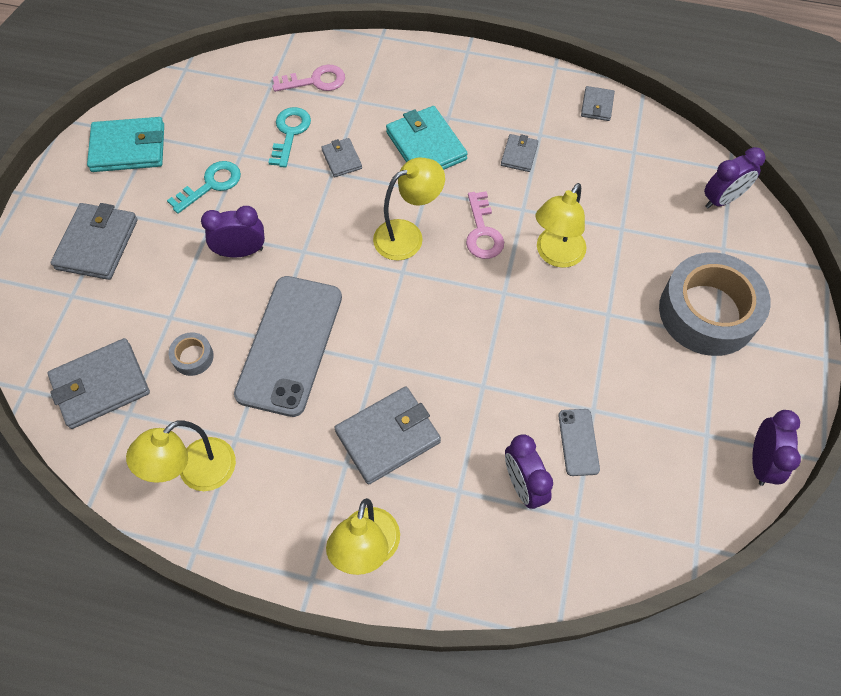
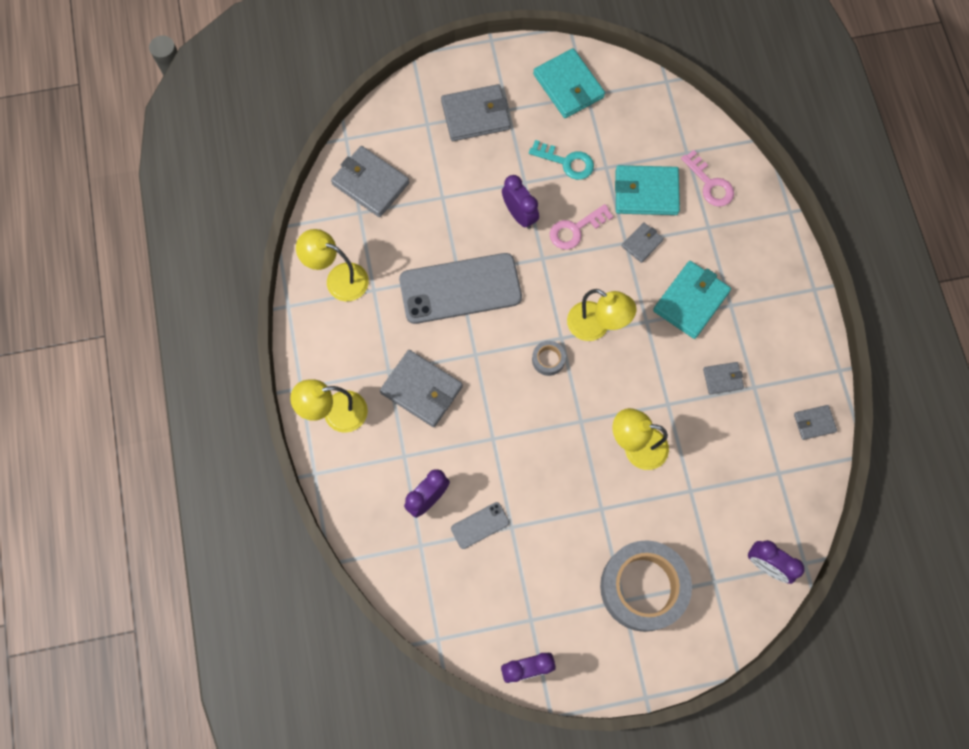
camera: 65 degrees right, 10 degrees up
(193, 357) = (419, 229): grey tape -> grey tape (548, 360)
(290, 133) = (646, 192): turquoise key -> turquoise wallet
(482, 231) = (629, 381): pink key -> pink key (575, 229)

